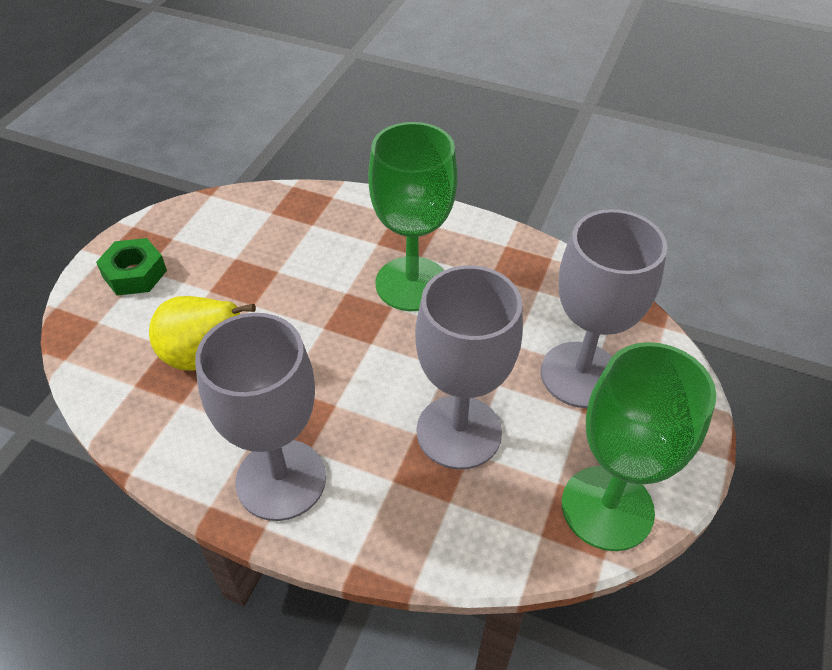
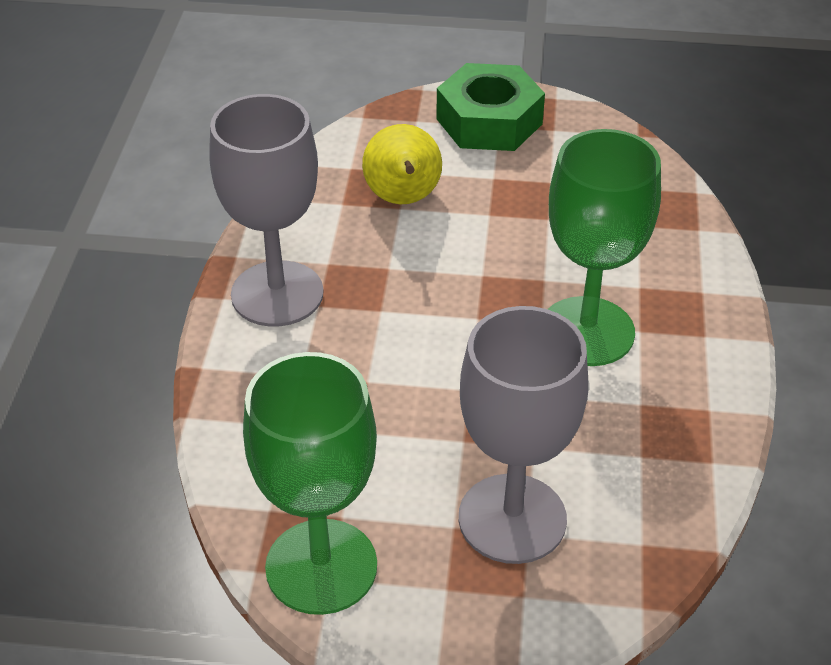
camera: 75 degrees right, 5 degrees down
(135, 274) = (489, 121): green nut -> green nut, size x1.54
(459, 432) = (381, 416): grey goblet -> none

